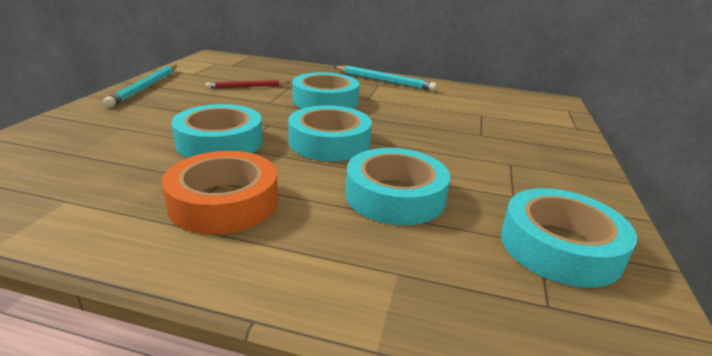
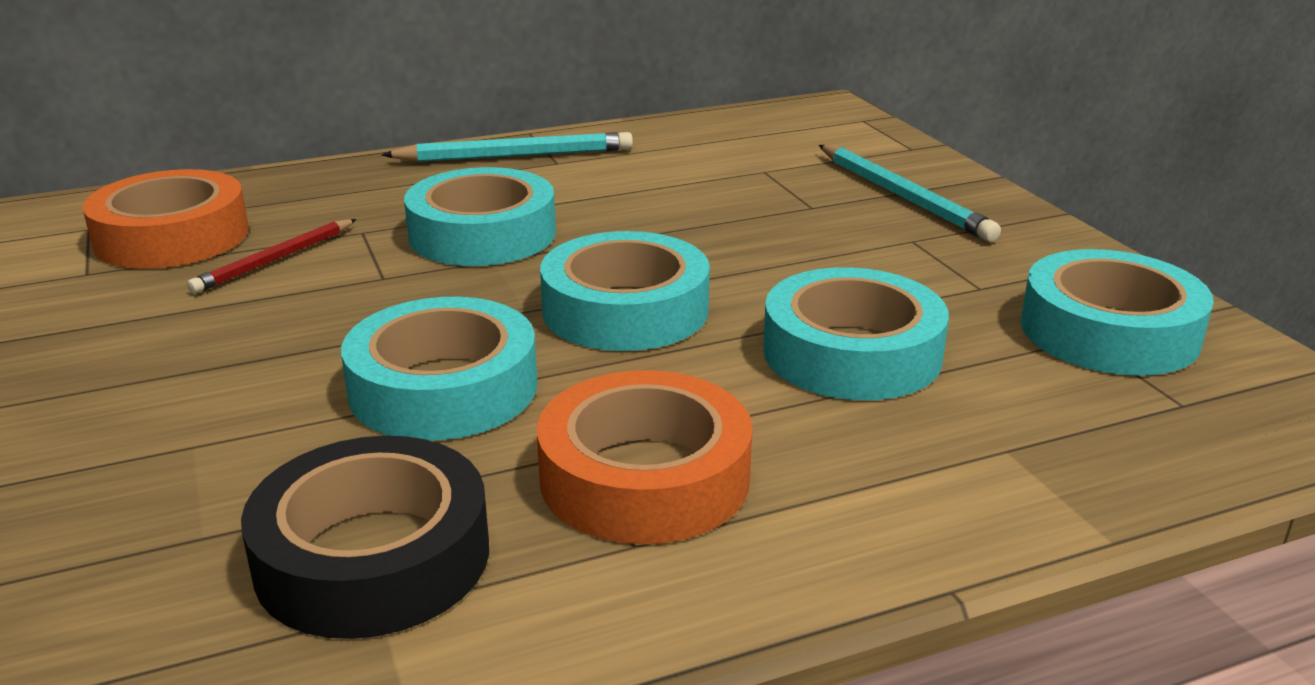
camera: 35 degrees left, 0 degrees up
(97, 183) = (373, 557): none -> black tape
(145, 87) = (39, 344): turquoise pencil -> turquoise pencil (902, 197)
(232, 72) = (172, 236): none -> orange tape

